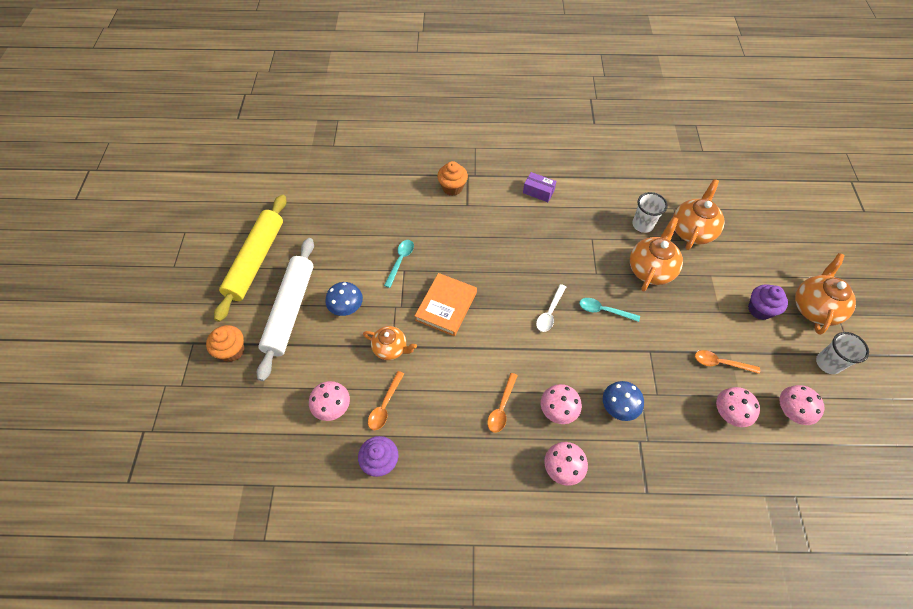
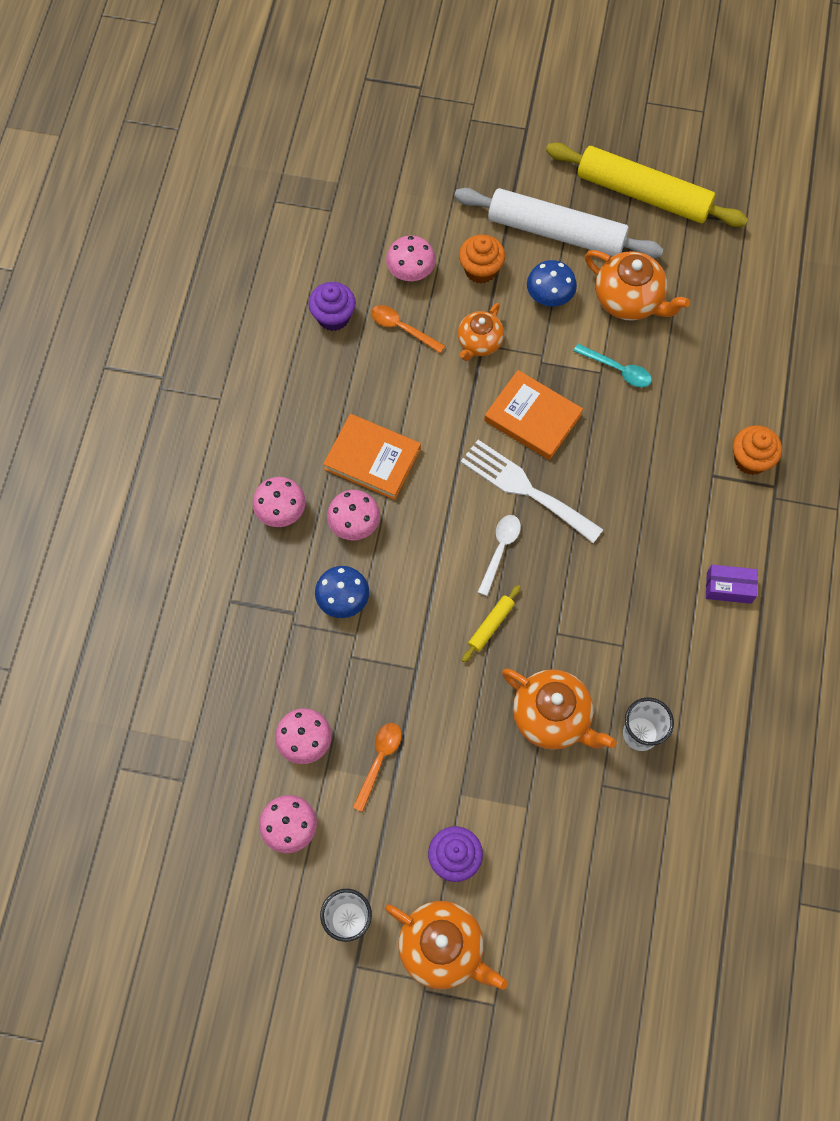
camera: 100 degrees right, 10 degrees up
(232, 350) = (508, 169): orange cupcake -> orange cupcake (480, 270)
(501, 303) = (525, 489): none -> white fork
(501, 407) = (372, 459): orange spoon -> orange book
(538, 192) = (729, 588): purple box -> purple box turned 60 degrees clockwise
(550, 312) = (500, 550): white spoon -> white spoon turned 75 degrees clockwise
(604, 310) = (491, 625): turquoise spoon -> yellow rolling pin
(692, 231) = (618, 811): orange teapot -> orange teapot (629, 300)

